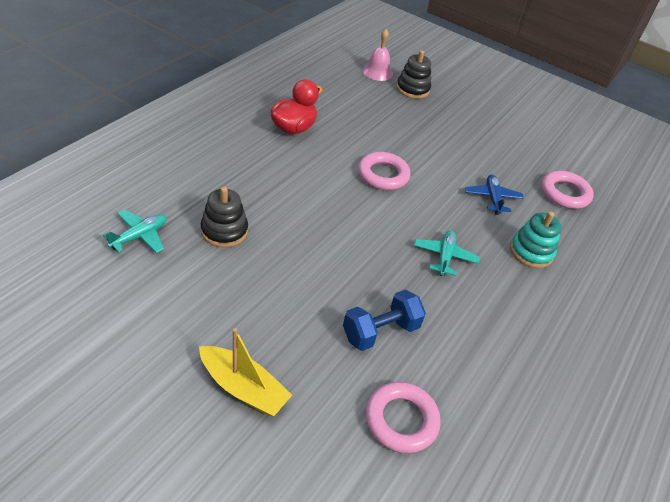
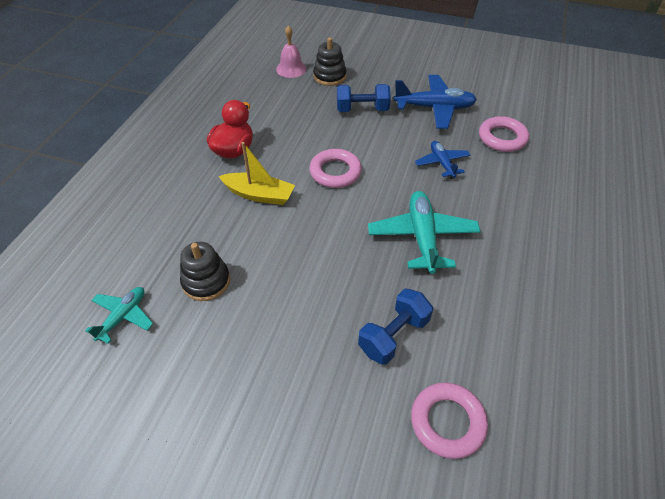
camera: 10 degrees left, 5 degrees up
(243, 388) = (287, 446): yellow boat -> yellow boat (259, 195)
(432, 128) = (362, 109): none -> blue dumbbell
(444, 257) = (422, 237): turquoise plane -> turquoise plane, size x1.70
(506, 147) = (434, 108): none -> blue plane
(531, 252) = (496, 206): turquoise stacking toy -> none

